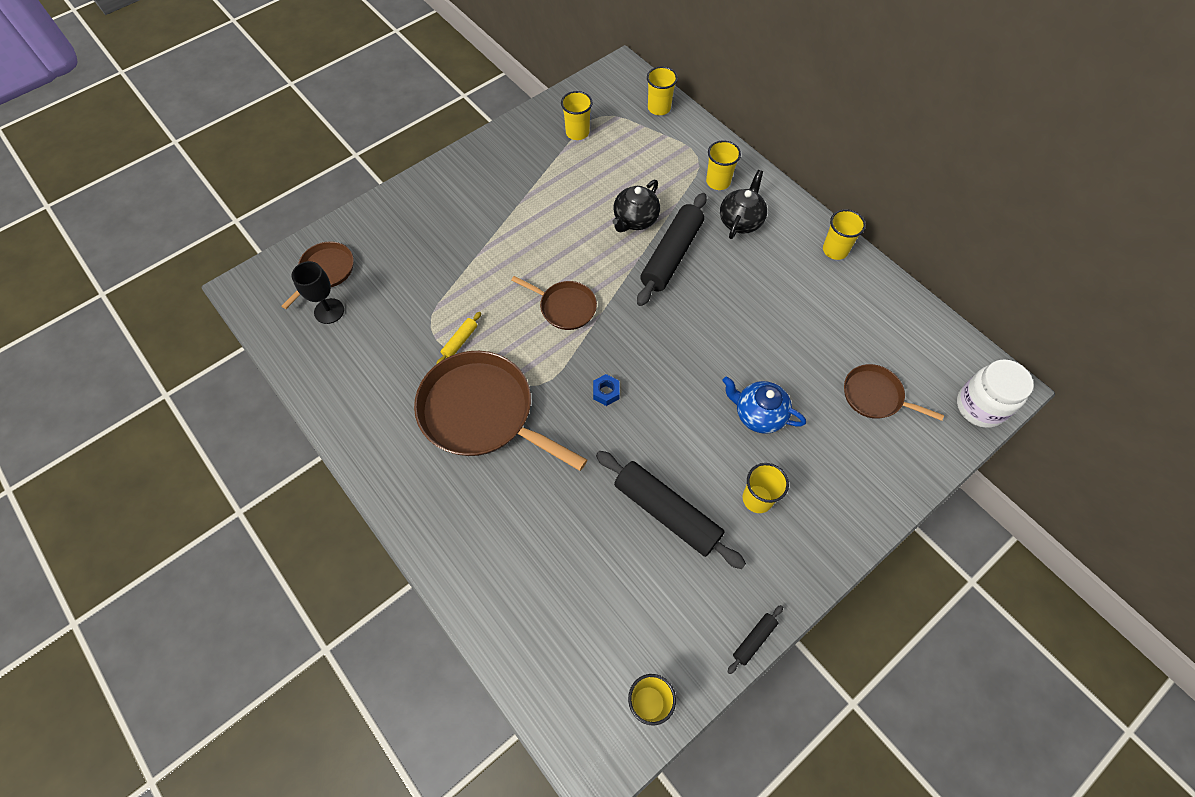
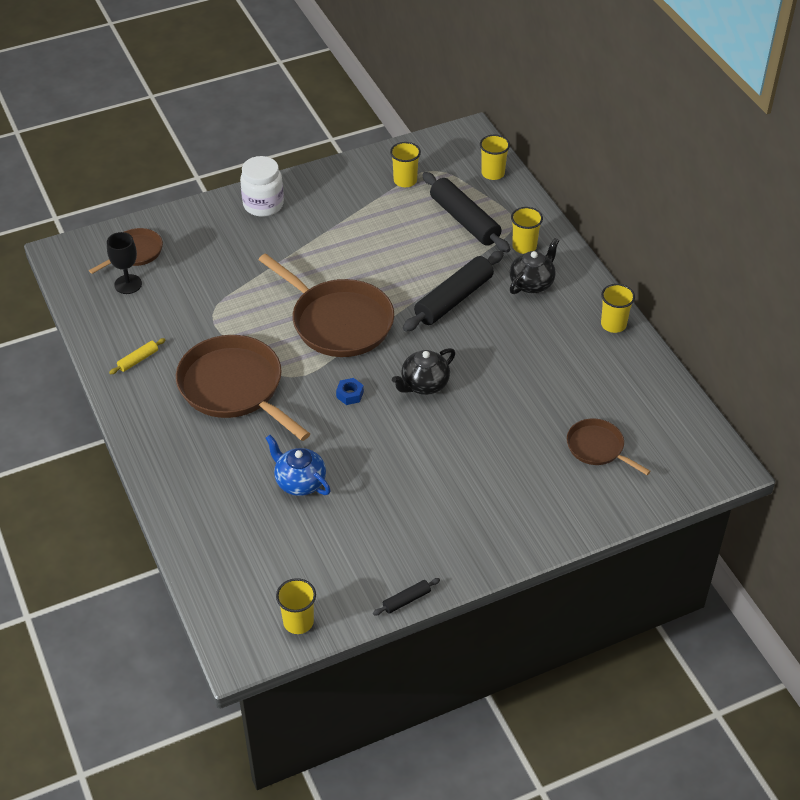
camera: 15 degrees right, 15 degrees down
(460, 341) = (234, 330): yellow rolling pin -> yellow rolling pin (138, 360)
(565, 307) = (338, 322): brown pan -> brown pan, size x1.90
(635, 220) = (431, 264): black teapot -> black teapot (424, 385)
(666, 512) = (368, 494): black rolling pin -> black rolling pin (464, 220)
(757, 499) = (453, 502): yellow cup -> none
(758, 414) = (481, 439): blue teapot -> blue teapot (299, 482)
(980, 406) = (694, 476): white jar -> white jar (263, 205)

